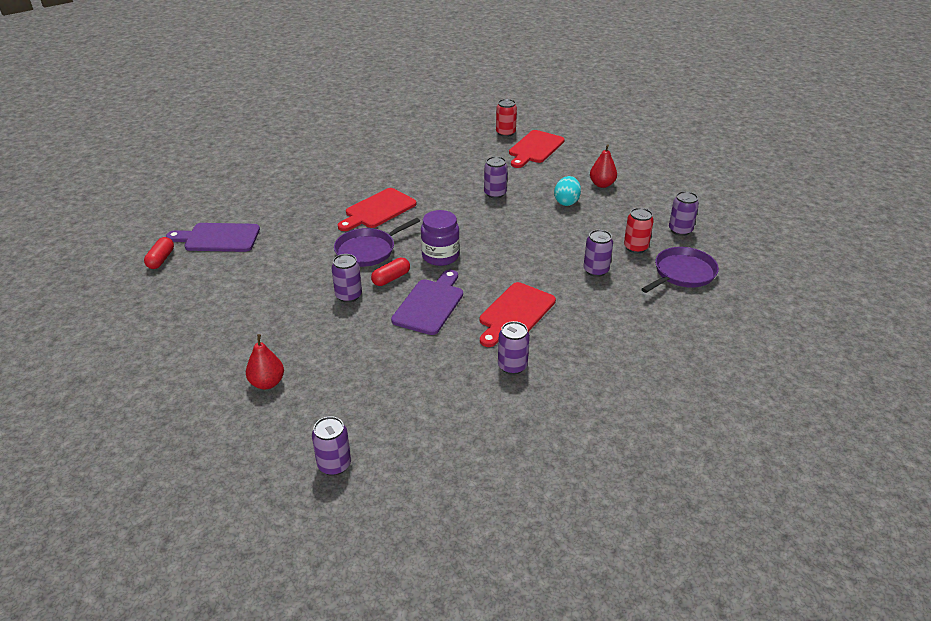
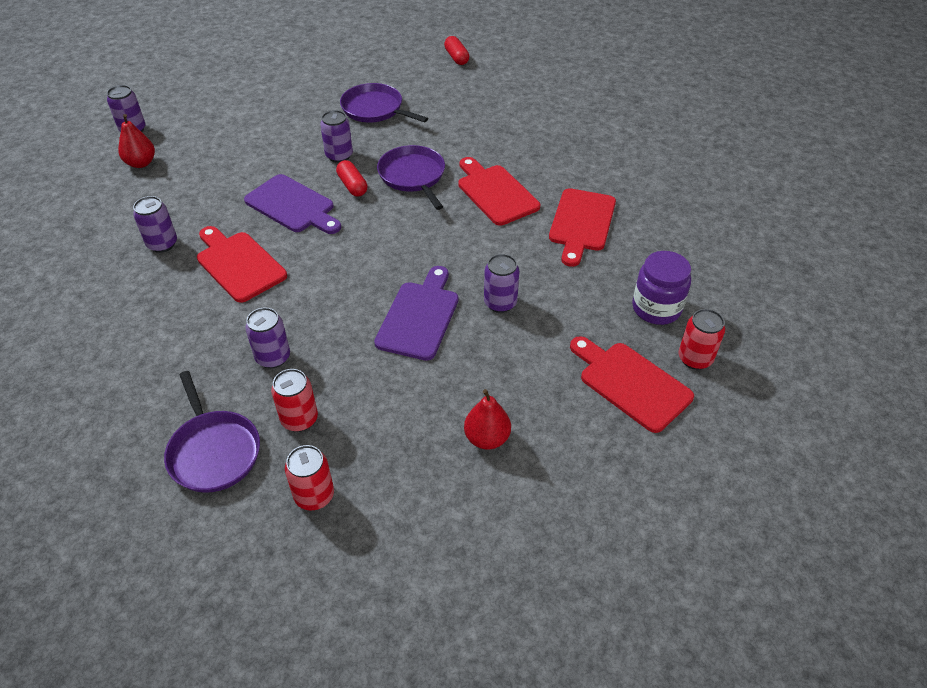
camera: 105 degrees right, 10 degrees up
(161, 259) = (456, 57): red capsule -> red capsule turned 45 degrees clockwise
(218, 238) = (480, 87): purple cutting board -> purple cutting board (419, 317)
(265, 291) = (375, 109): none -> purple pan
(267, 383) = (247, 105): red pear -> red pear (141, 163)
(401, 173) = (581, 223): none -> red cutting board
(440, 256) = (375, 227): purple jar -> purple jar (656, 308)
(566, 202) = (450, 376): turquoise egg -> none
(680, 230) = (314, 495): purple can -> red can

